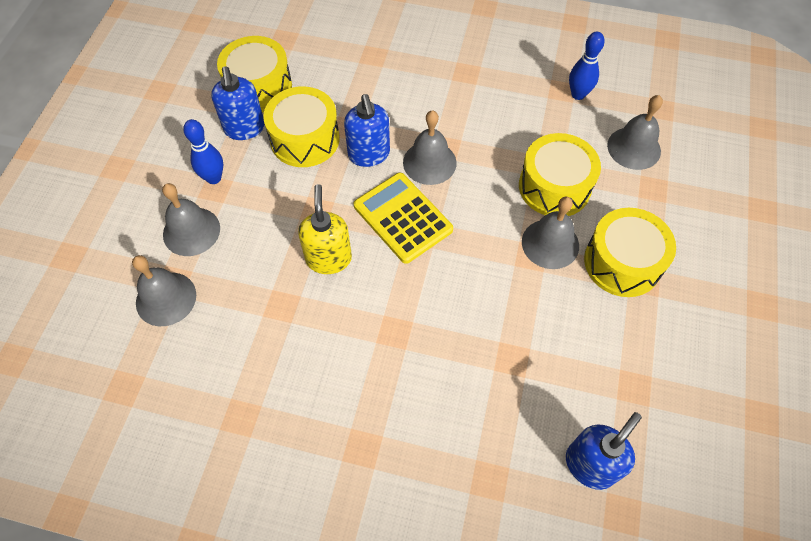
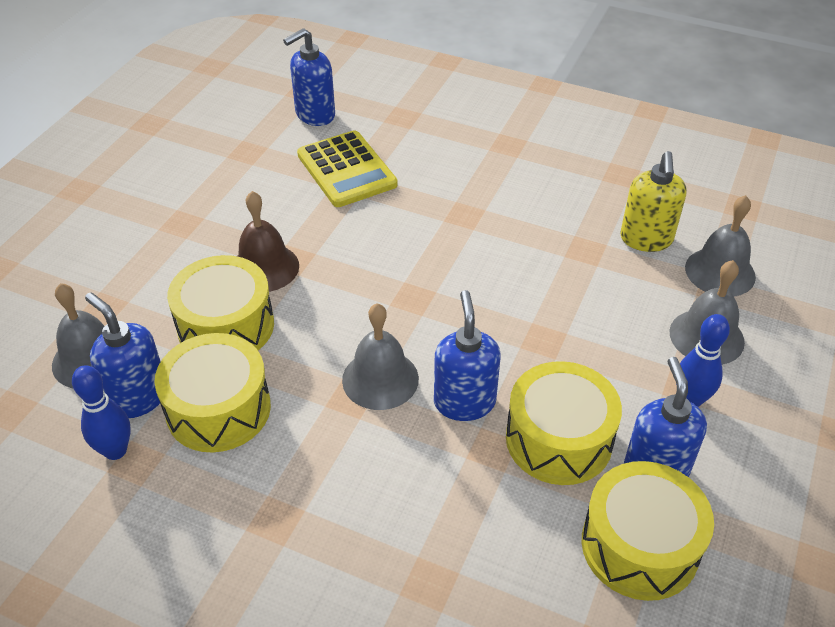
camera: 170 degrees left, 15 degrees down
(329, 258) = (530, 286): yellow soap dispenser -> yellow soap dispenser (646, 239)
(402, 218) = (433, 316): yellow calculator -> yellow calculator (346, 170)
(550, 243) = (264, 267): grey bell -> brown bell
(584, 127) = (138, 397): none -> blue soap dispenser
(622, 262) = (194, 240): yellow drum -> yellow drum (218, 409)

